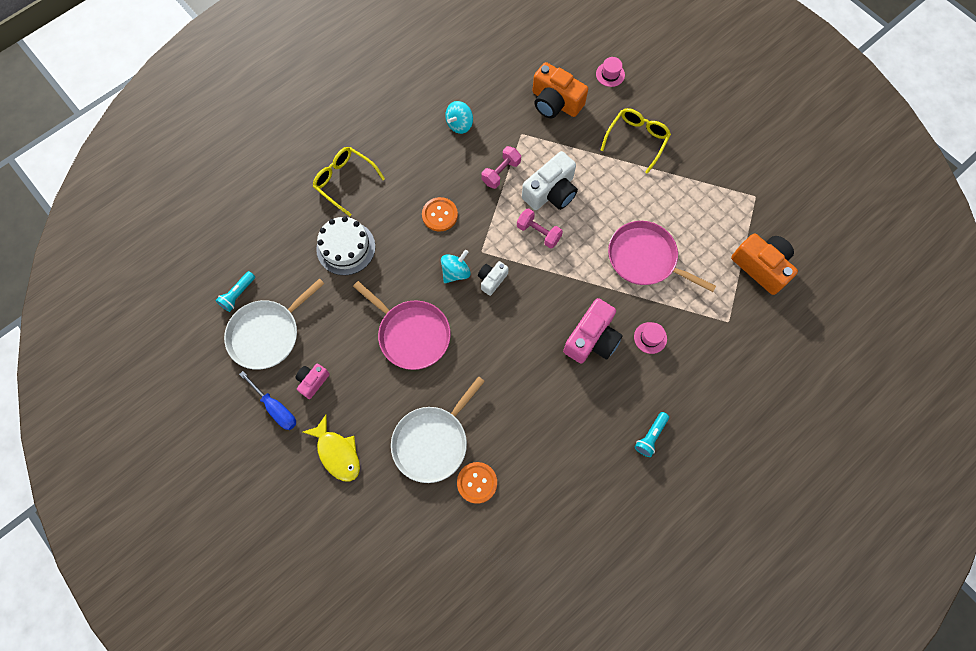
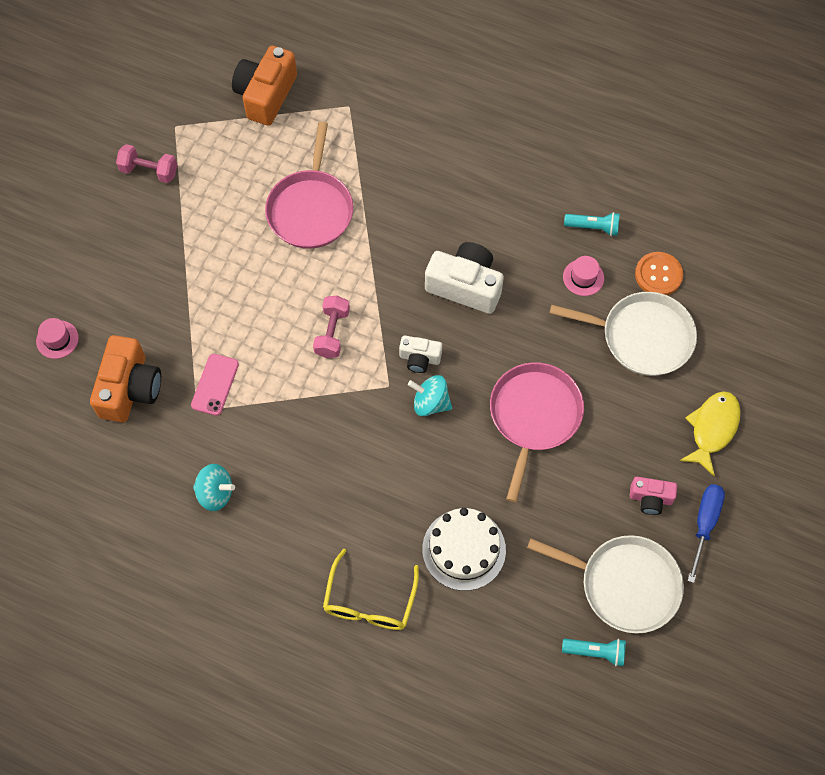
camera: 115 degrees left, 5 degrees down
(440, 215) = (362, 456): orange button -> none
(501, 172) = (267, 410): pink dumbbell -> pink dumbbell (149, 171)
(534, 150) = (215, 384): none -> pink phone
(551, 192) = (268, 341): white camera -> white camera (465, 286)
(592, 339) = (438, 227): pink camera -> none
(637, 139) = (148, 273): yellow glasses -> none
(650, 338) = (406, 172): pink hat -> pink hat (583, 277)
(650, 436) = (516, 135): turquoise flashlight -> turquoise flashlight (593, 227)

